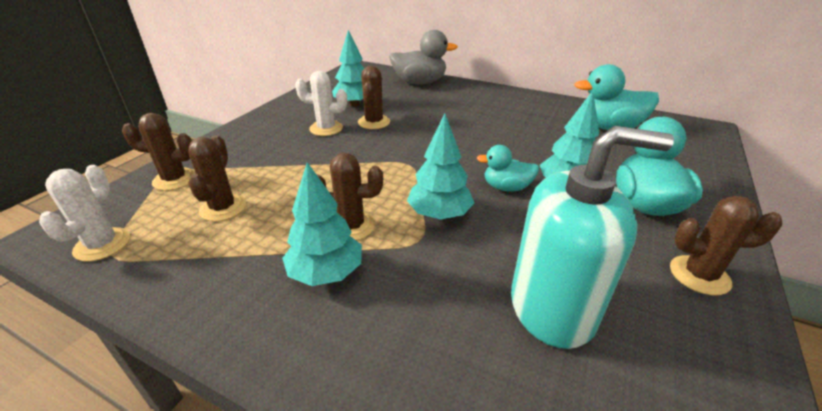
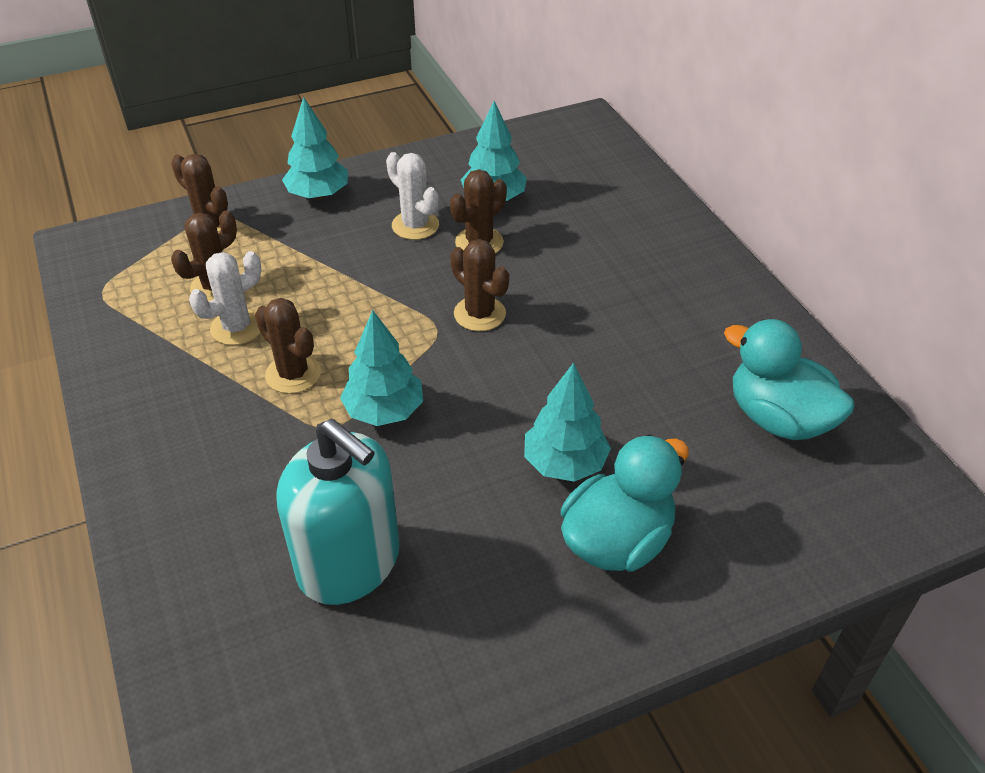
camera: 40 degrees right, 10 degrees up
(102, 244) = (104, 276): white cactus -> white cactus (237, 327)
(326, 273) = (223, 408): turquoise tree -> turquoise tree (318, 195)
(419, 83) = (631, 195): grey duck -> none
(506, 187) = (496, 422): turquoise duck -> none
(699, 275) = (529, 639): brown cactus -> brown cactus (479, 314)

